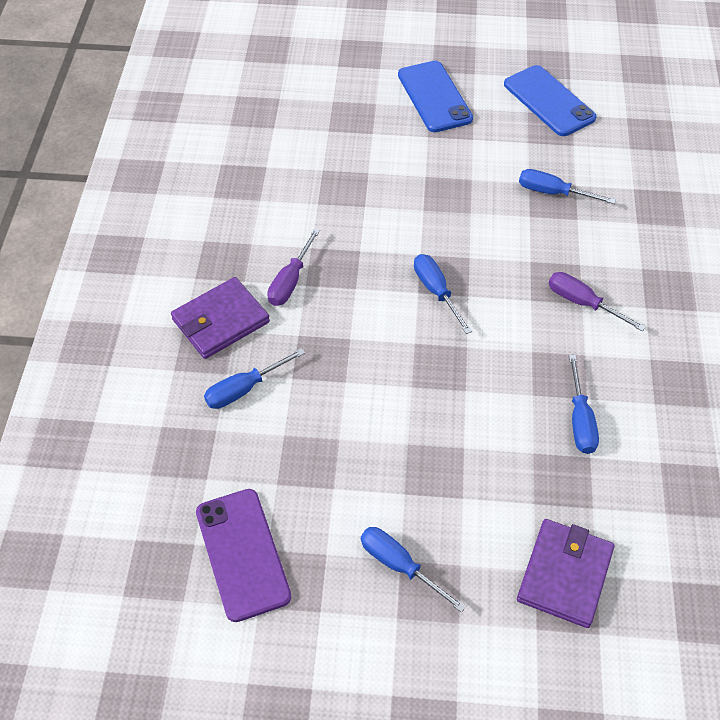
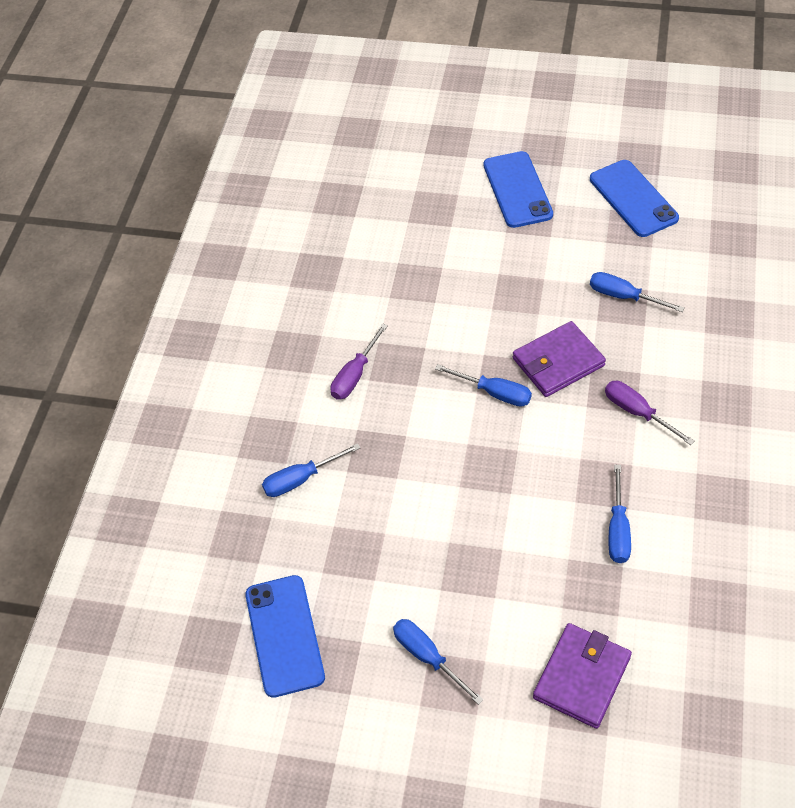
camera: 10 degrees right, 0 degrees up
(220, 321) = (285, 411): purple wallet -> purple wallet (558, 362)
(242, 554) = (284, 635): purple phone -> blue phone
(436, 291) = (494, 393): blue screwdriver -> blue screwdriver turned 135 degrees clockwise

